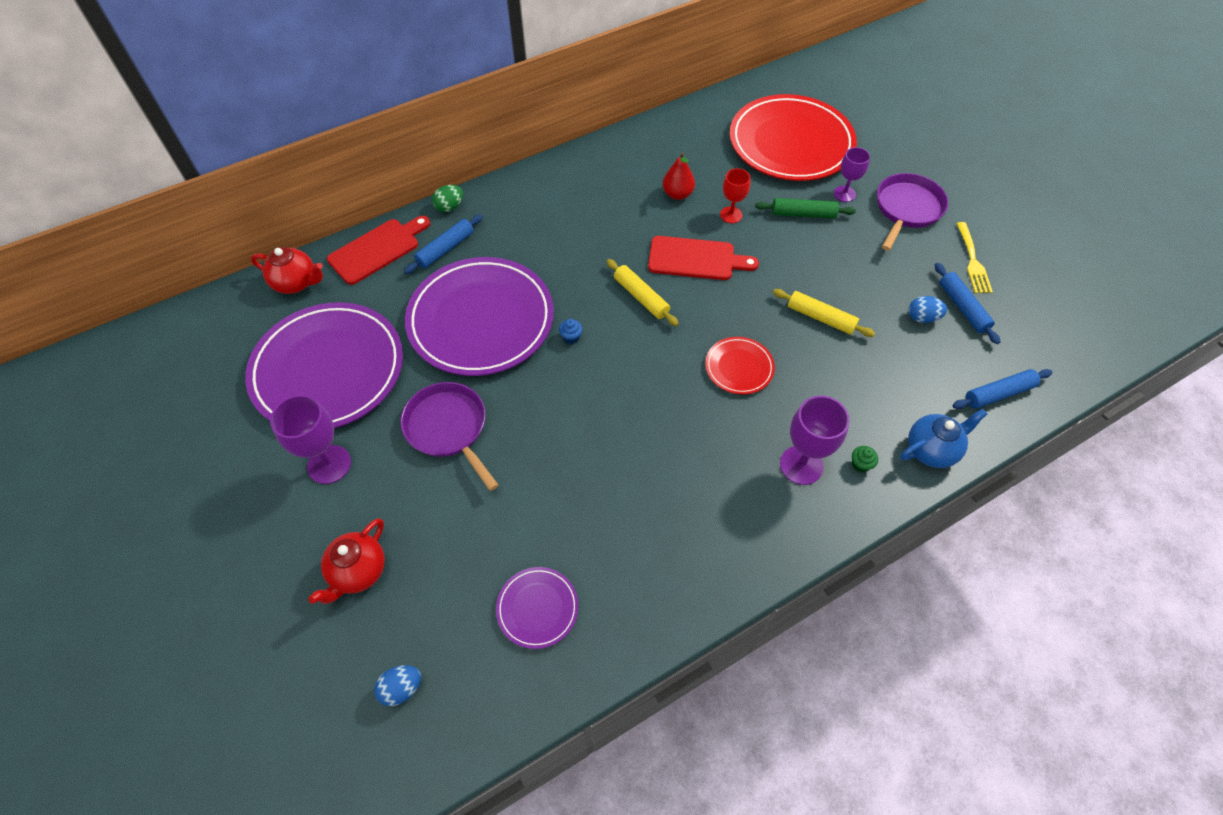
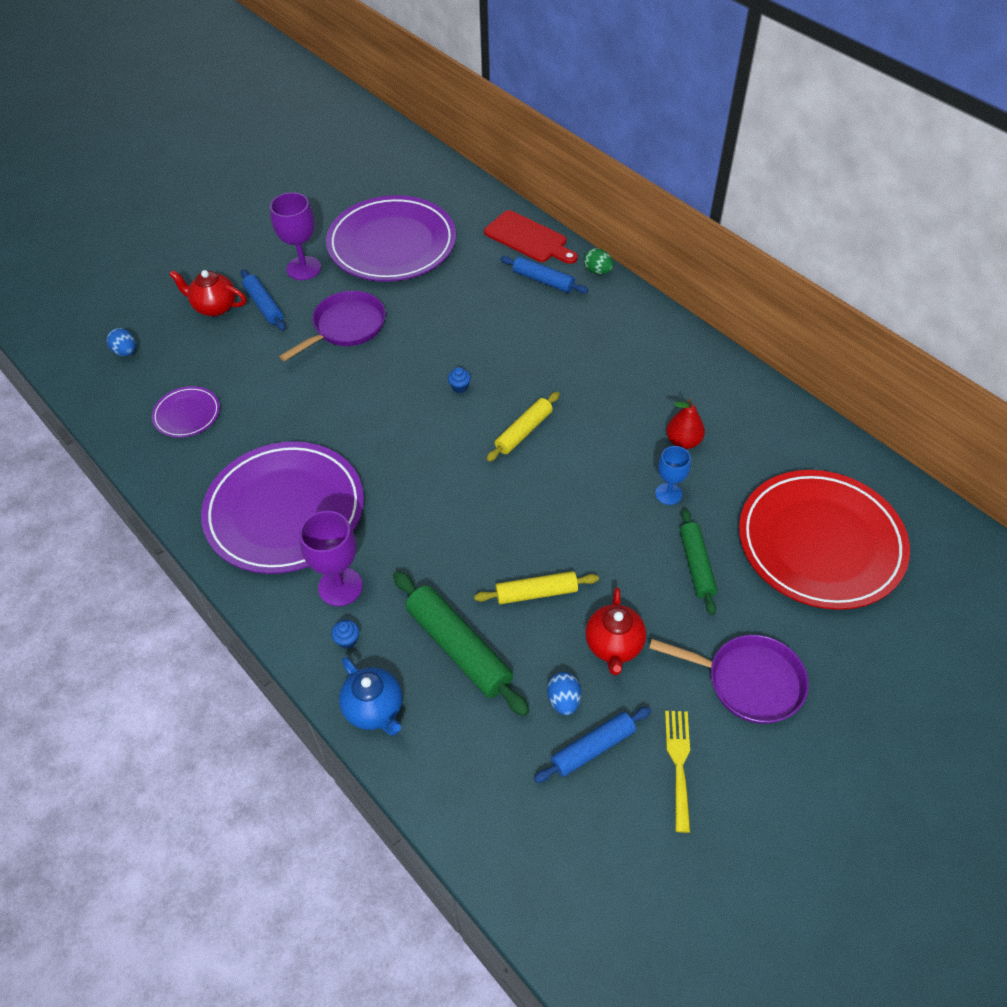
camera: 80 degrees right, 5 degrees down
(296, 283) = (477, 202): red teapot -> red teapot (614, 646)
(481, 320) = (465, 322): purple plate -> purple plate (285, 511)
(696, 259) = (590, 470): red cutting board -> none
(731, 215) = (668, 494): red goblet -> blue goblet
(739, 367) = (451, 523): red plate -> none
(820, 317) = (536, 593): yellow rolling pin -> yellow rolling pin turned 60 degrees clockwise
(844, 194) = (749, 608): purple goblet -> none
(860, 464) = (347, 640): green cupcake -> blue cupcake
(872, 380) = (459, 648): none -> green rolling pin
(973, 261) = (678, 763): yellow fork -> yellow fork turned 105 degrees clockwise
(999, 393) = (464, 786): blue rolling pin -> blue rolling pin (264, 305)

